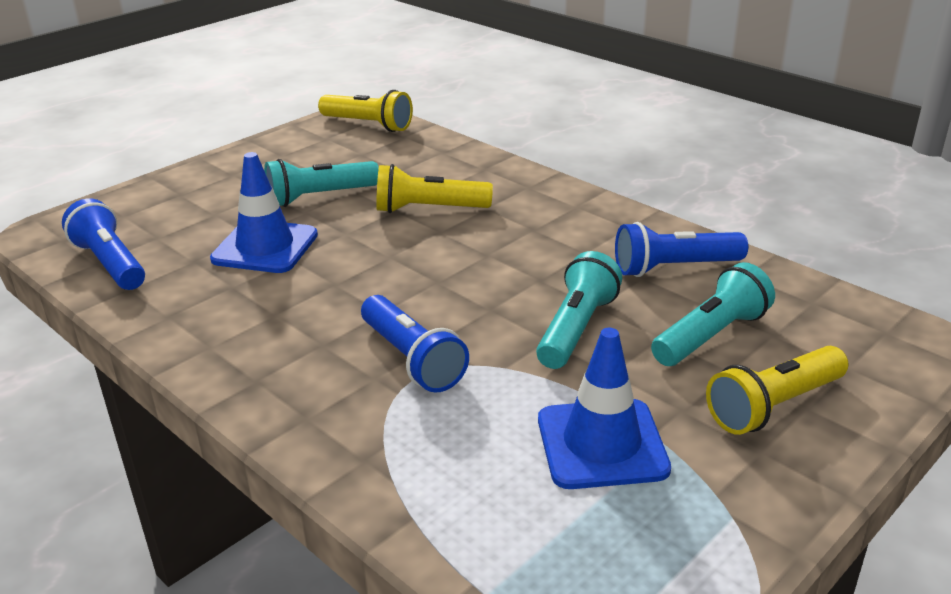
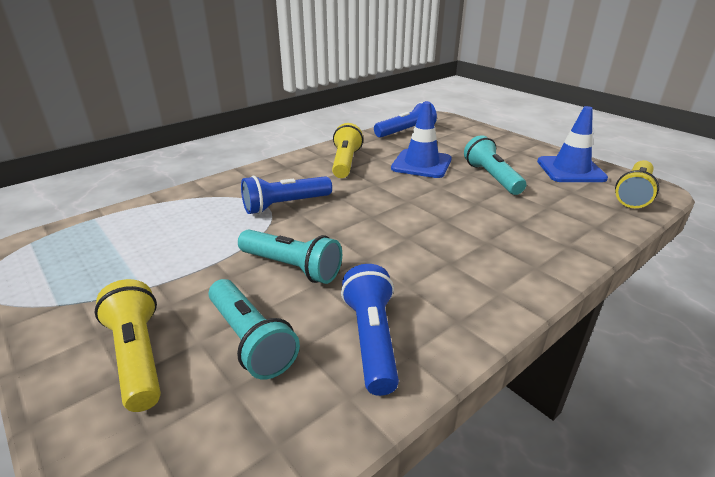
camera: 95 degrees right, 0 degrees up
(429, 209) = (479, 216): yellow flashlight -> yellow flashlight (345, 162)
(602, 444) = (163, 262): blue traffic cone -> blue traffic cone (570, 170)

